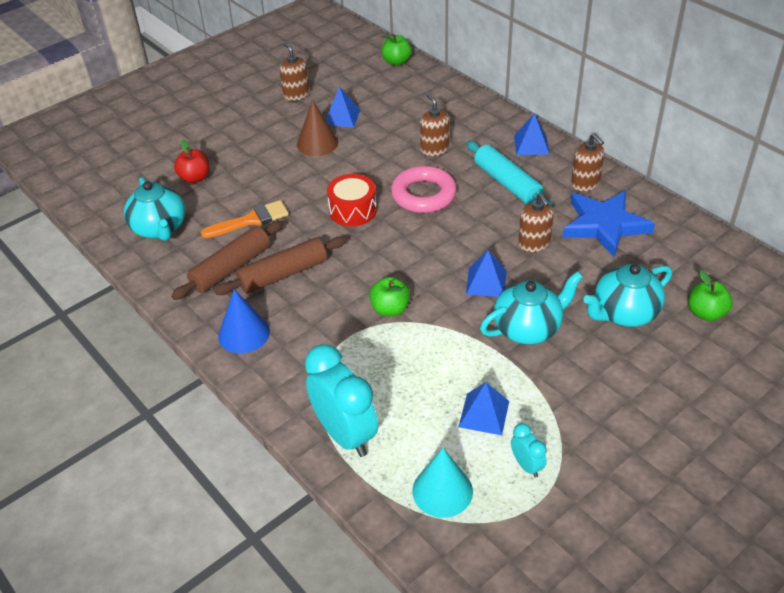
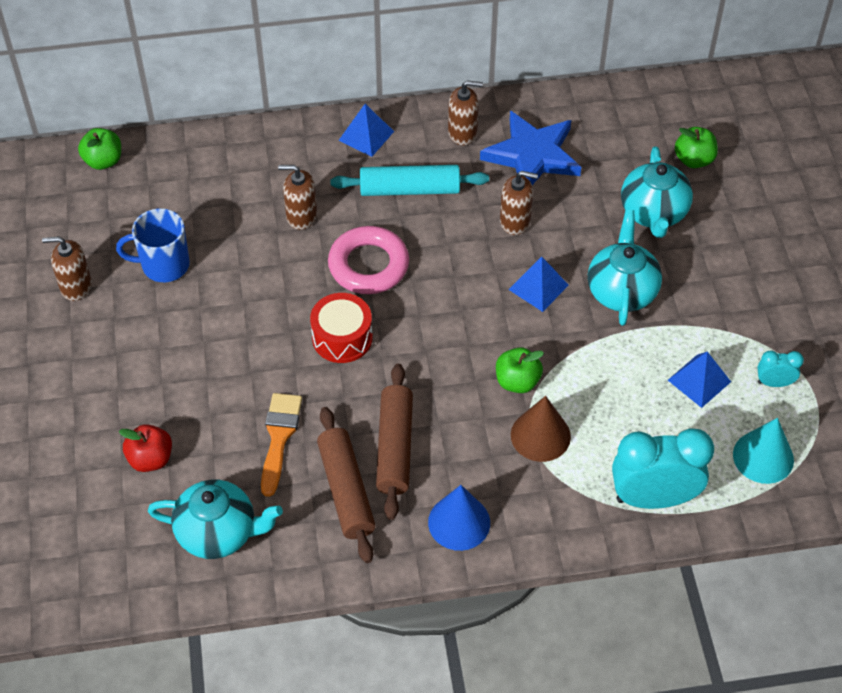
camera: 60 degrees left, 10 degrees up
(317, 143) = (193, 312): brown cone -> brown cone (540, 435)
(342, 117) = (164, 265): blue pyramid -> blue mug

